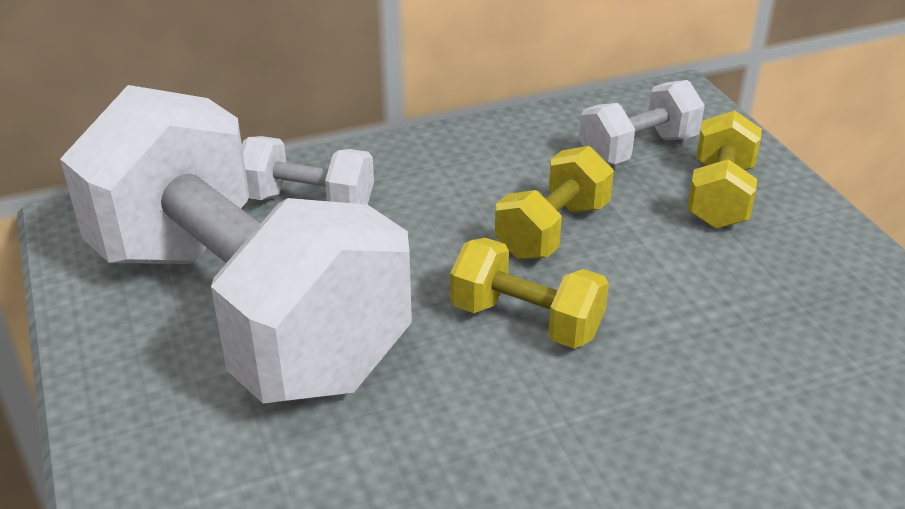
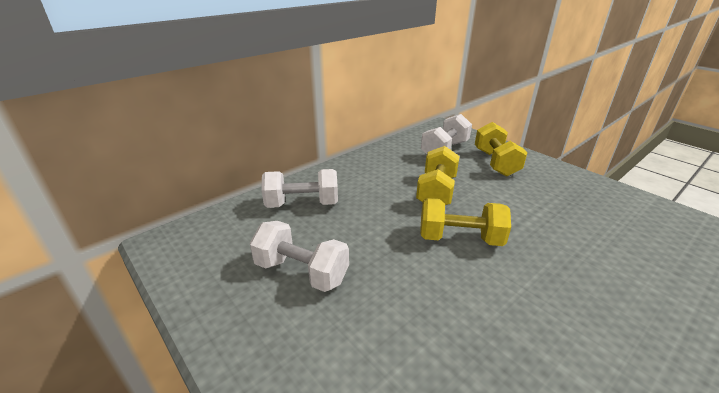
camera: 20 degrees left, 5 degrees down
(244, 311) = (301, 272): white dumbbell -> white dumbbell, size x0.40

